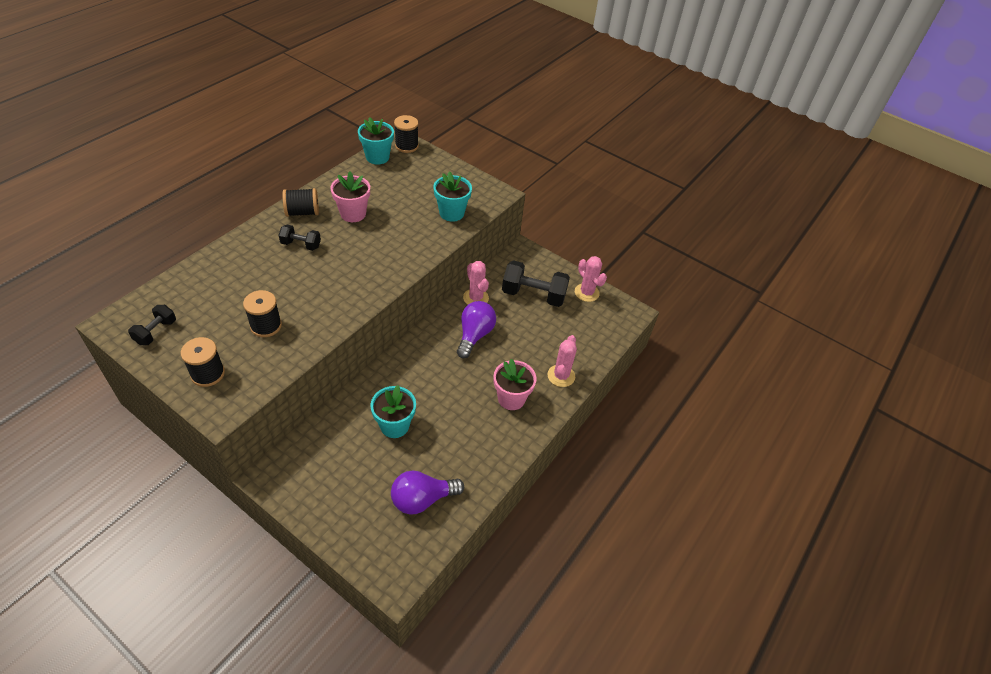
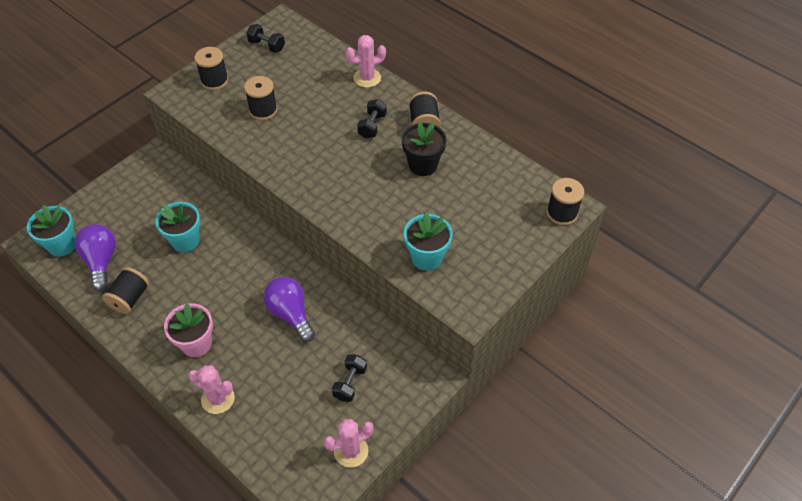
camera: 100 degrees right, 5 degrees up
(353, 214) = (423, 165): pink flower pot -> black flower pot
(377, 157) = (533, 184): turquoise flower pot -> turquoise flower pot (62, 245)
(467, 461) = (130, 298): none -> black spool
(474, 335) = (290, 314): purple light bulb -> purple light bulb turned 150 degrees counterclockwise
(475, 298) = (349, 318): pink cactus -> pink cactus (367, 78)
(533, 295) = (350, 383): black dumbbell -> black dumbbell, size x0.55

